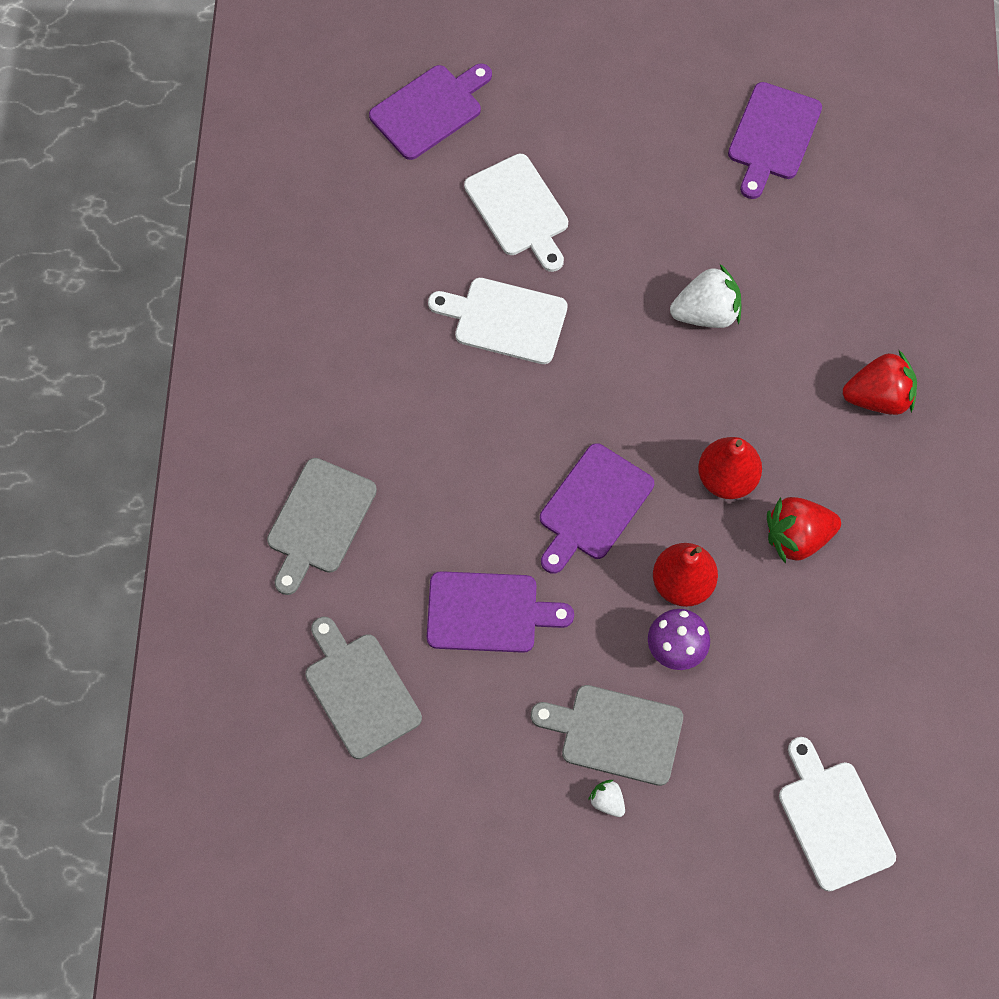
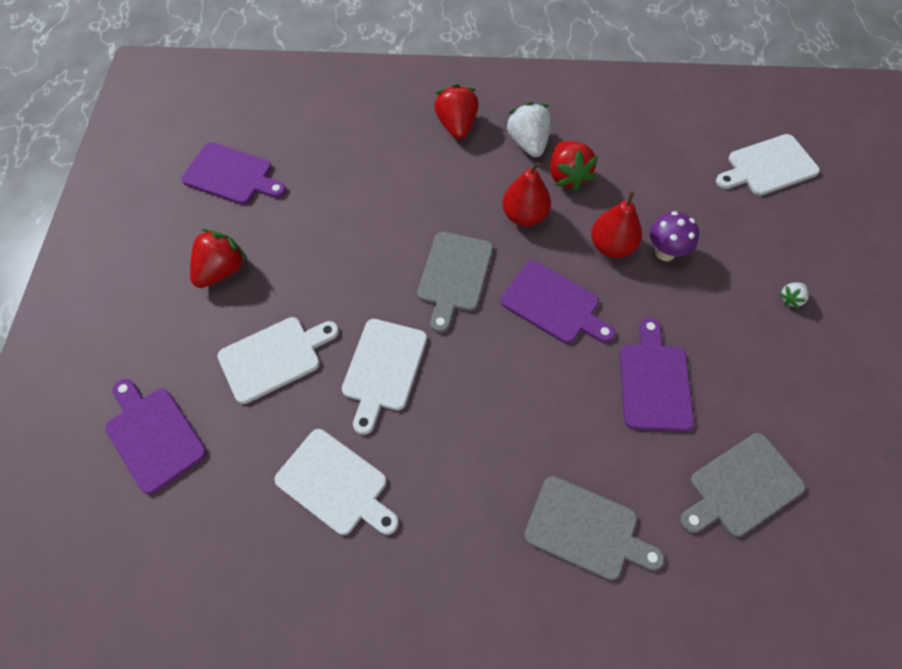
camera: 90 degrees left, 5 degrees down
(374, 281) = (336, 484): none -> white cutting board
(615, 733) = (737, 292): grey cutting board -> grey cutting board (454, 276)
(631, 144) = (221, 270): none -> red strawberry
(706, 313) = (384, 223): white strawberry -> white strawberry (528, 143)

